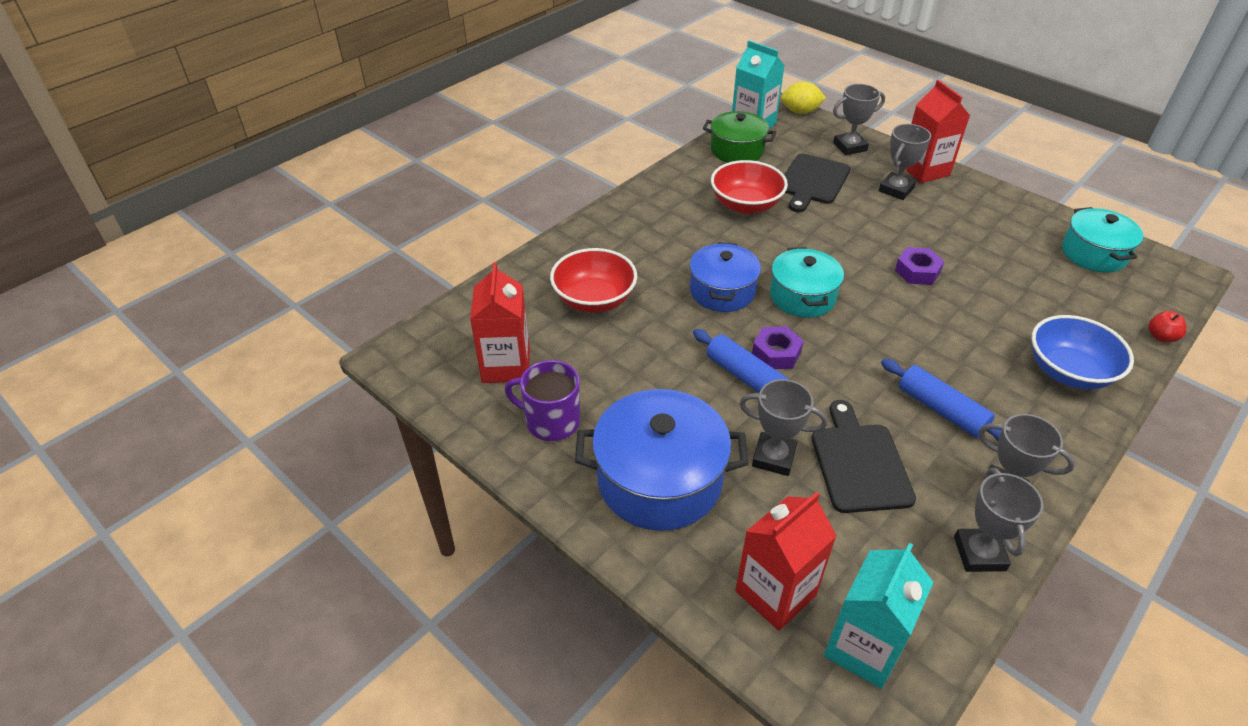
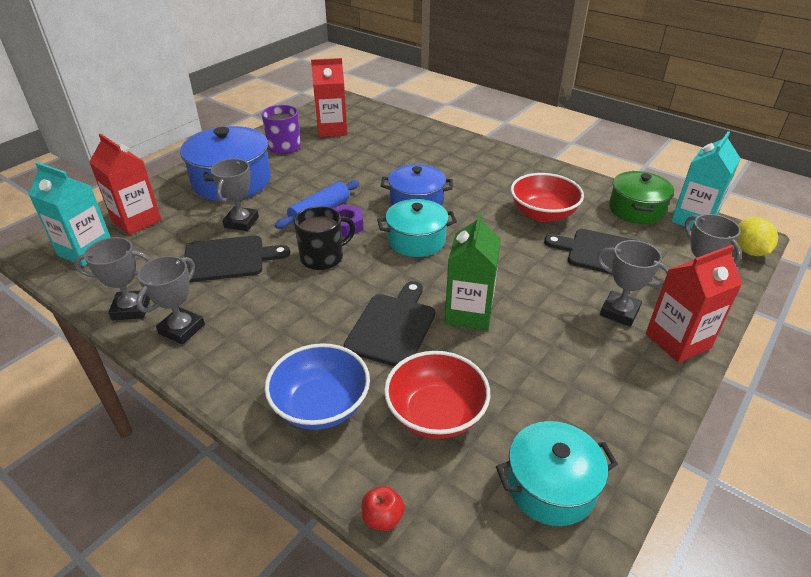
camera: 85 degrees right, 5 degrees down
(594, 299) = (398, 153): red bowl -> red bowl (435, 414)
(844, 372) = (323, 257): none -> black mug
(917, 271) = (469, 313): purple nut -> green carton
(941, 410) = (276, 307): blue rolling pin -> none
(950, 322) = (392, 327): none -> black cutting board

